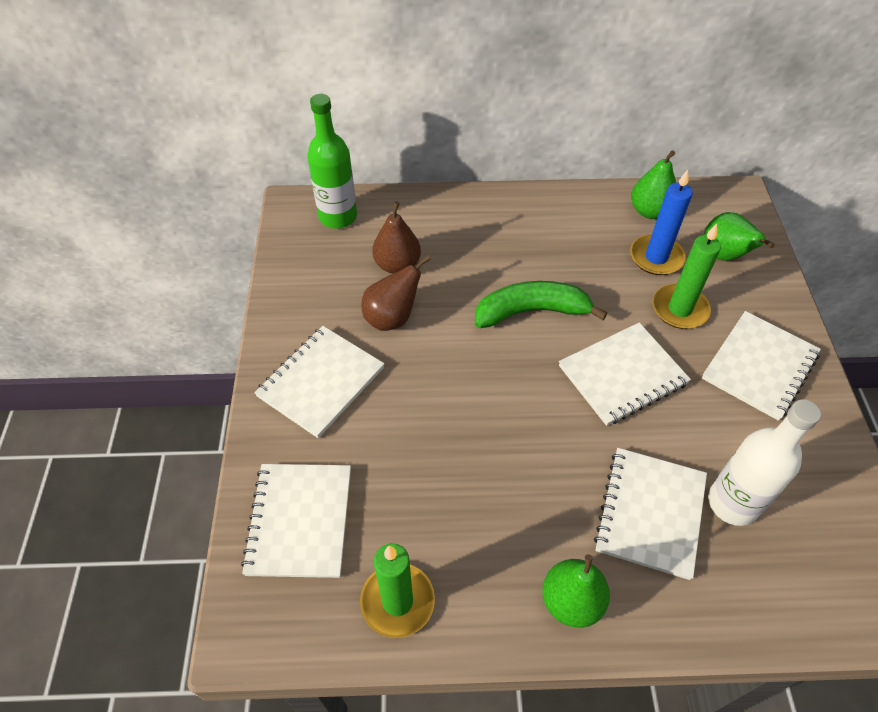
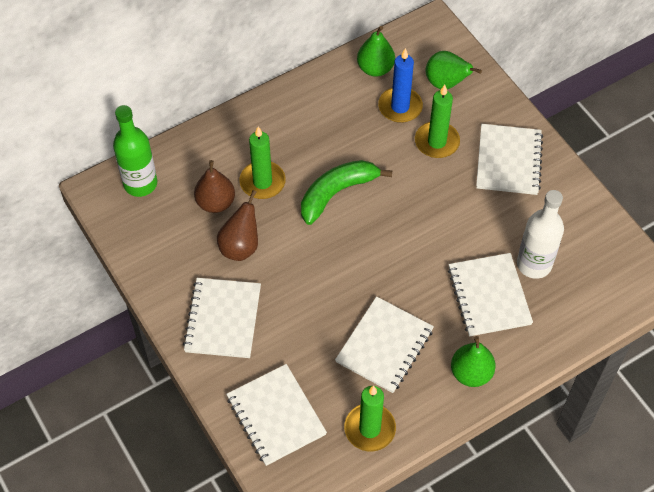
camera: 30 degrees left, 5 degrees up
(459, 266) = (262, 182): none -> green candle
(622, 375) = (424, 211): white notebook -> white notebook (384, 346)

